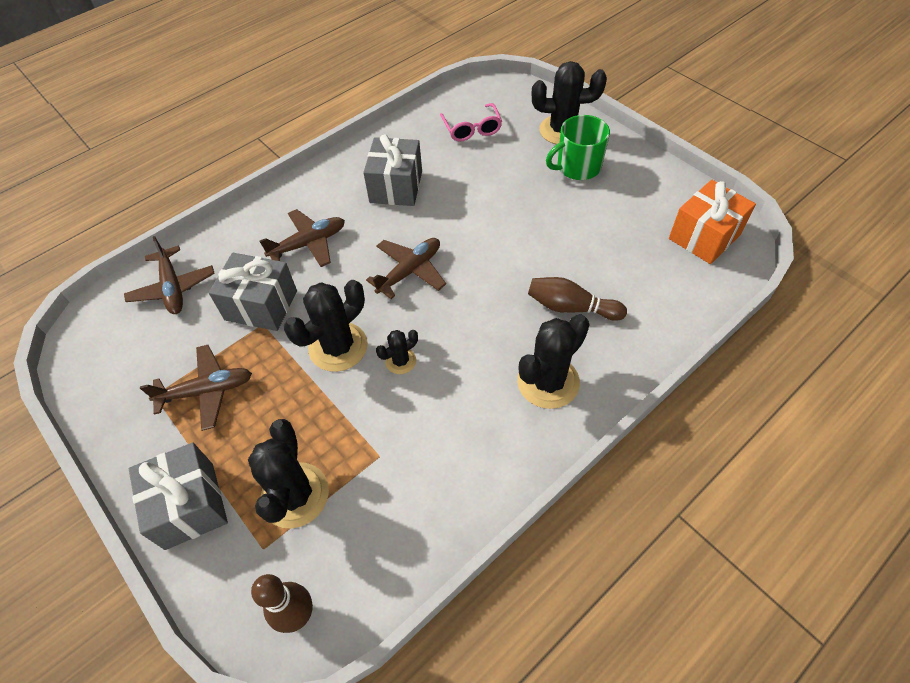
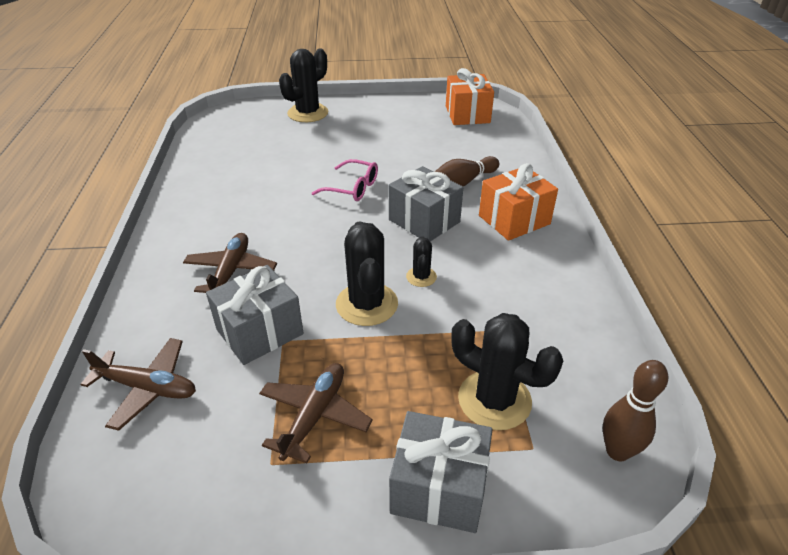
camera: 55 degrees left, 15 degrees down
(396, 187) = (243, 199): grey gift -> grey gift (424, 221)
(410, 271) = (339, 232): brown plane -> none
(472, 129) = (244, 142): pink glasses -> pink glasses (352, 188)
(548, 382) = (514, 220): black cactus -> orange gift
(577, 167) = (349, 124): green mug -> none

